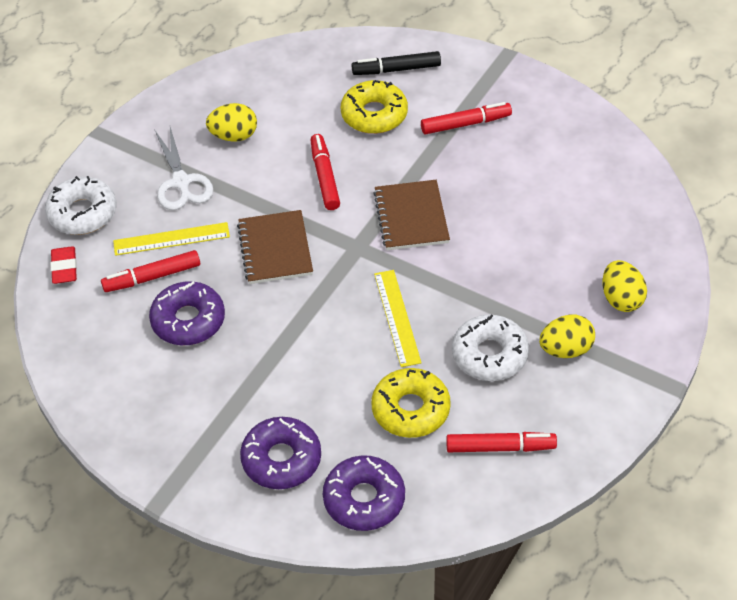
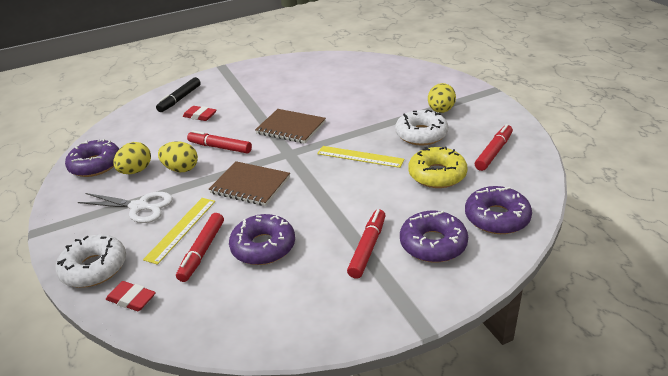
camera: 55 degrees left, 15 degrees down
(220, 95) = (96, 165): none -> purple donut
(374, 115) = (200, 116): yellow donut -> red eraser
(465, 124) = (249, 91): red marker -> red marker (367, 248)
(621, 299) = (422, 86): yellow egg -> yellow egg (181, 169)

